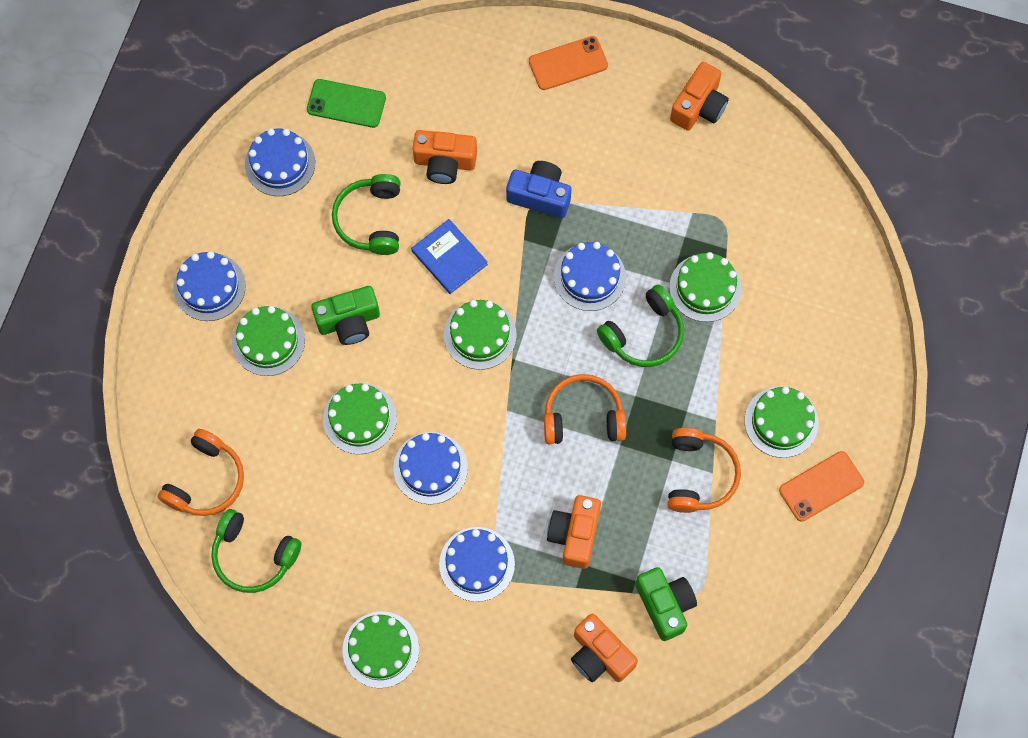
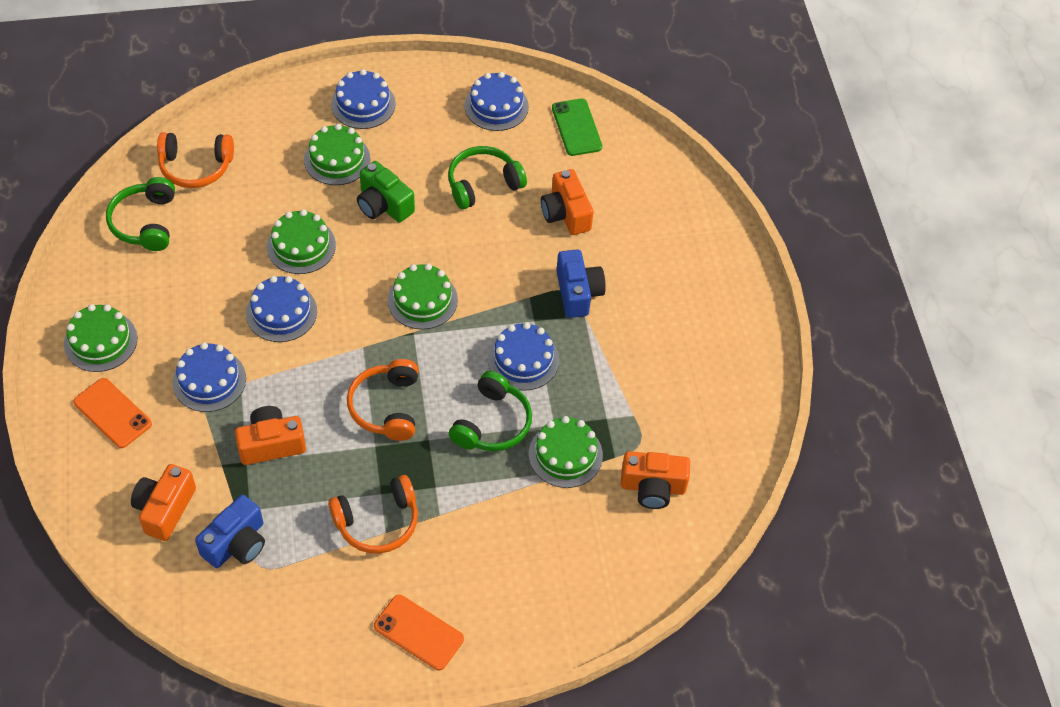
camera: 60 degrees right, 15 degrees down
(449, 258) = (481, 250): blue book -> none
(568, 63) = (716, 264): orange phone -> orange phone (112, 413)
(583, 417) = (387, 407): orange headphones -> orange headphones turned 150 degrees counterclockwise
(644, 334) = (492, 423): green headphones -> green headphones turned 90 degrees counterclockwise
(665, 605) = (236, 543): green camera -> blue camera
(699, 106) = (741, 379): orange camera -> orange camera (653, 487)
(781, 422) = (466, 571): green cake -> none

